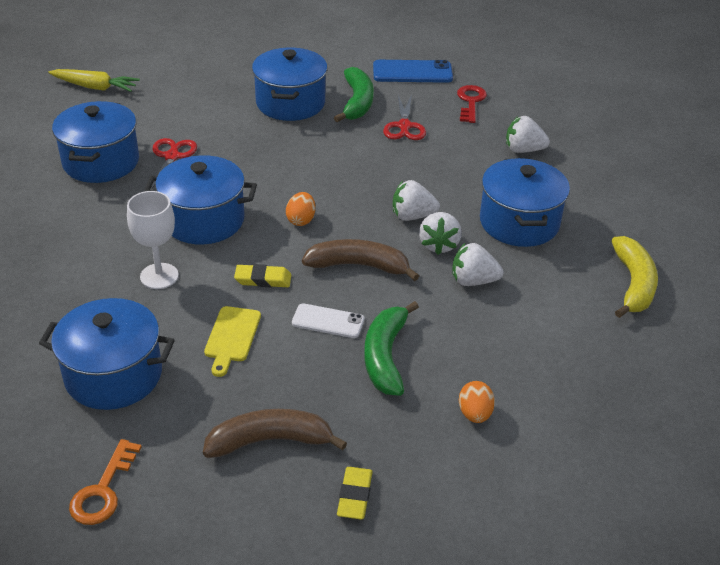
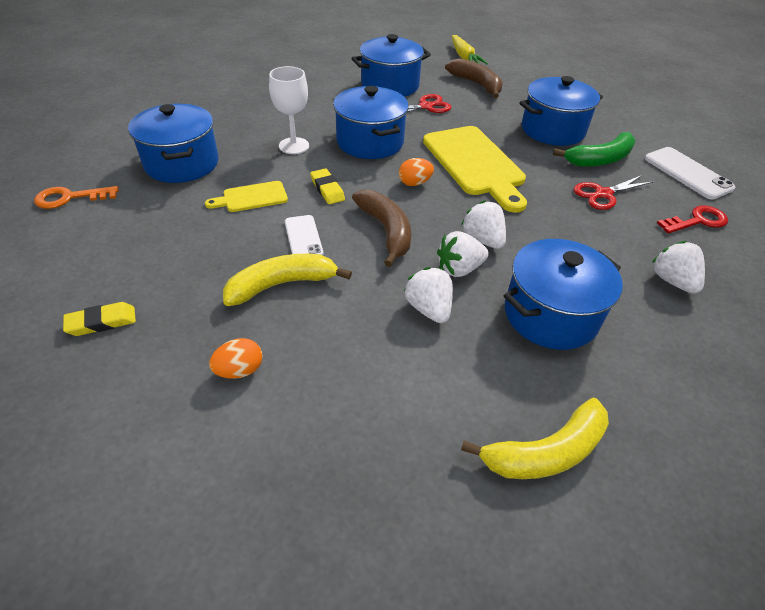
camera: 60 degrees right, 5 degrees up
(270, 441) = (148, 254): brown banana -> brown banana (476, 84)
(302, 171) = (475, 164): none -> yellow cutting board
(385, 356) = (282, 284): green banana -> yellow banana
(412, 72) = (687, 173): blue phone -> white phone

